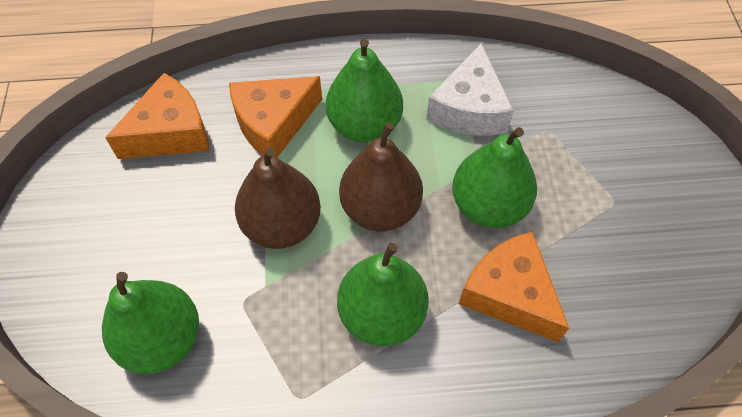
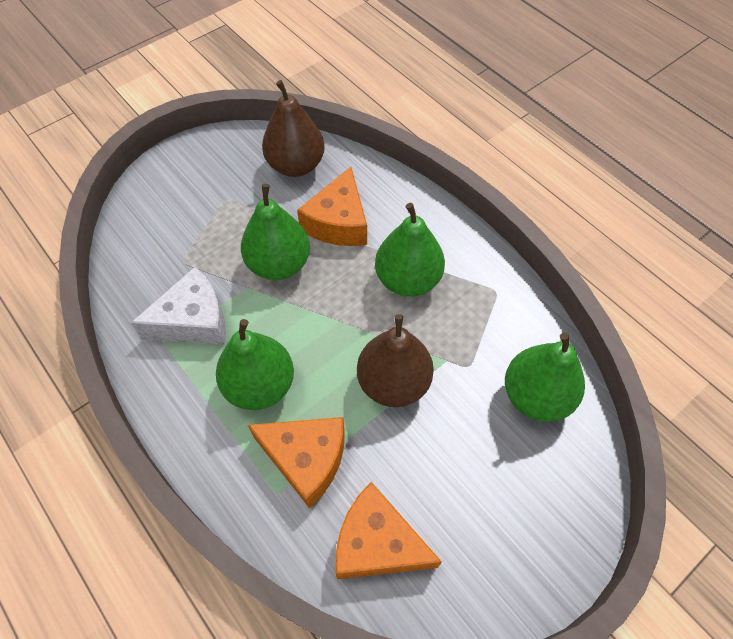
camera: 125 degrees left, 0 degrees up
(380, 209) = (330, 327): brown pear -> brown pear (296, 165)

